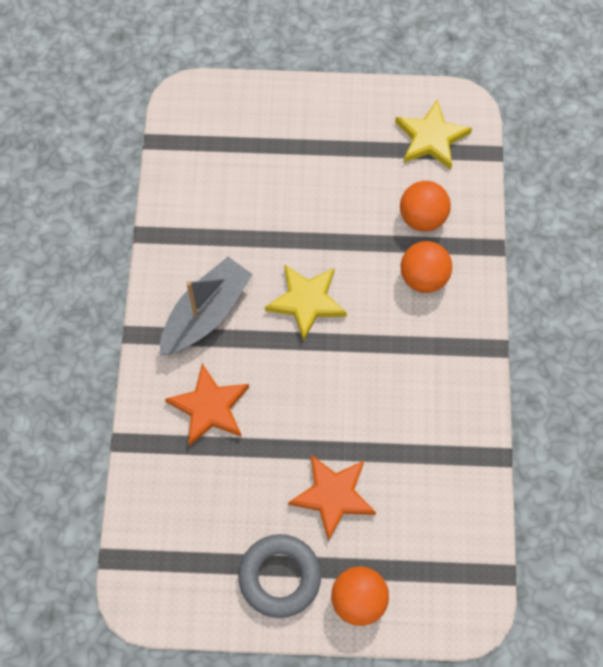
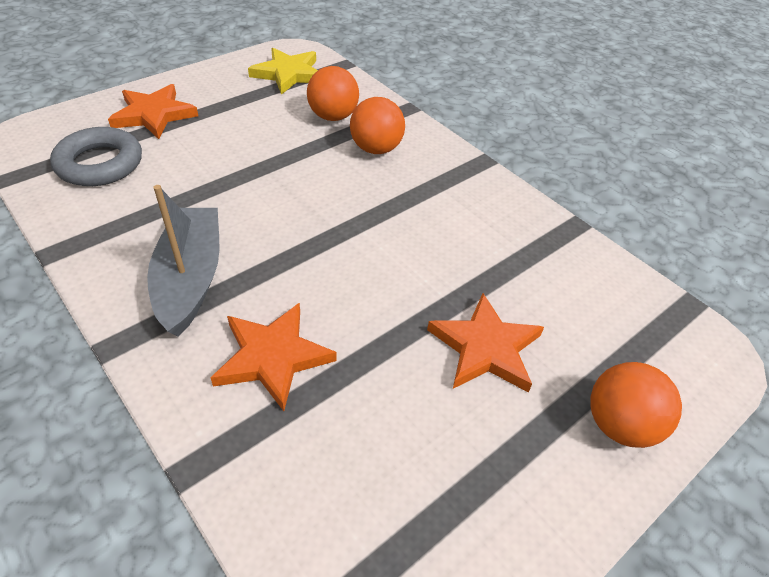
camera: 45 degrees left, 20 degrees down
(279, 577) = (524, 469): grey ring -> grey ring (100, 164)
(288, 128) = (154, 115): none -> orange star
(306, 301) = (290, 214): yellow star -> none

